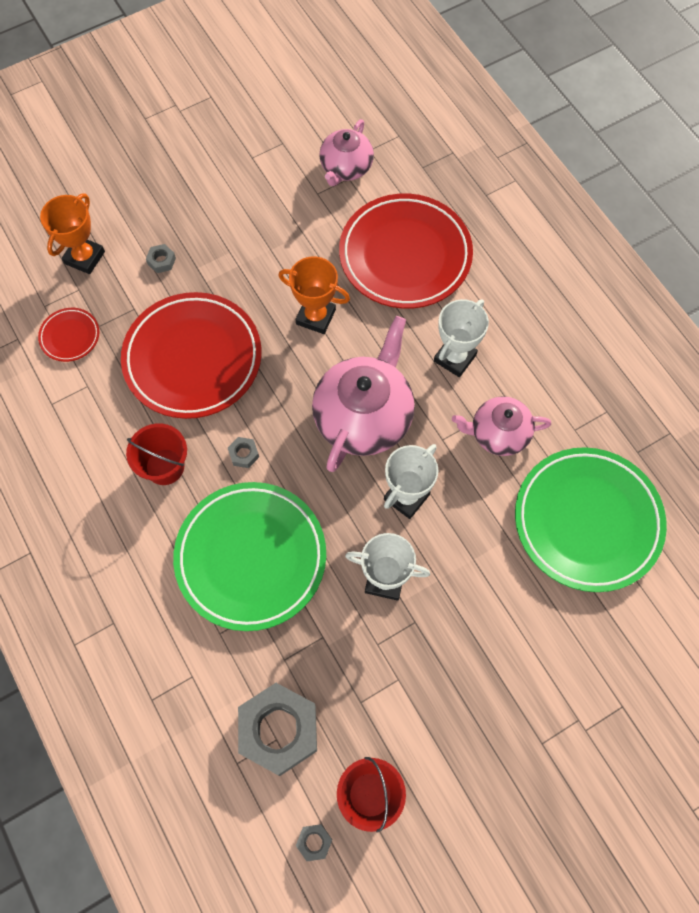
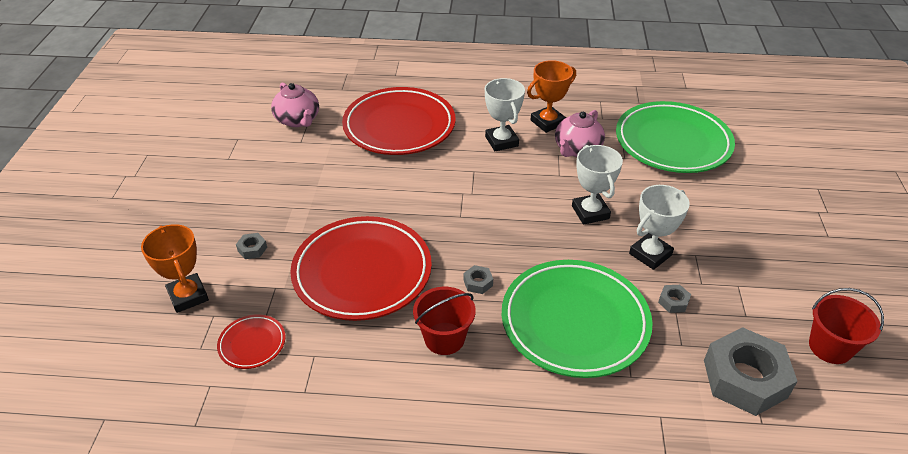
camera: 55 degrees left, 25 degrees down
(314, 842) = (859, 403): grey nut -> grey nut (673, 302)
(316, 317) = (400, 189): orange trophy -> orange trophy (547, 122)
(364, 416) = (506, 203): pink teapot -> none

